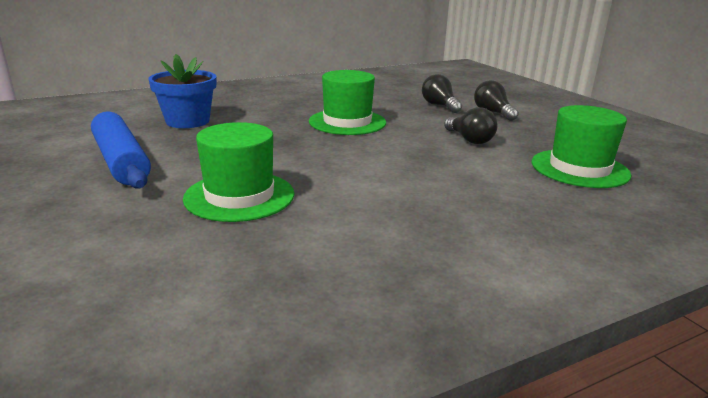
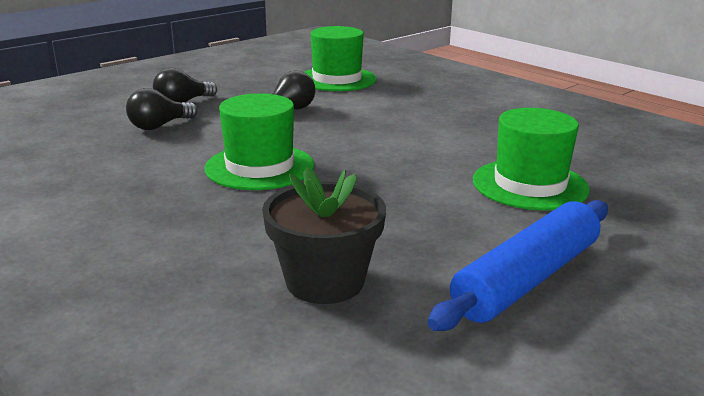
camera: 105 degrees left, 0 degrees up
(187, 121) = (325, 281): blue flower pot -> black flower pot

